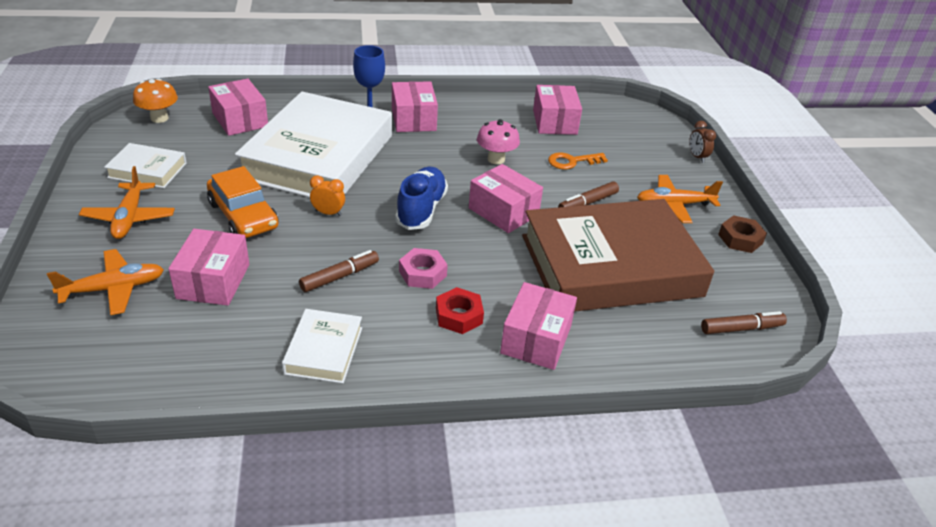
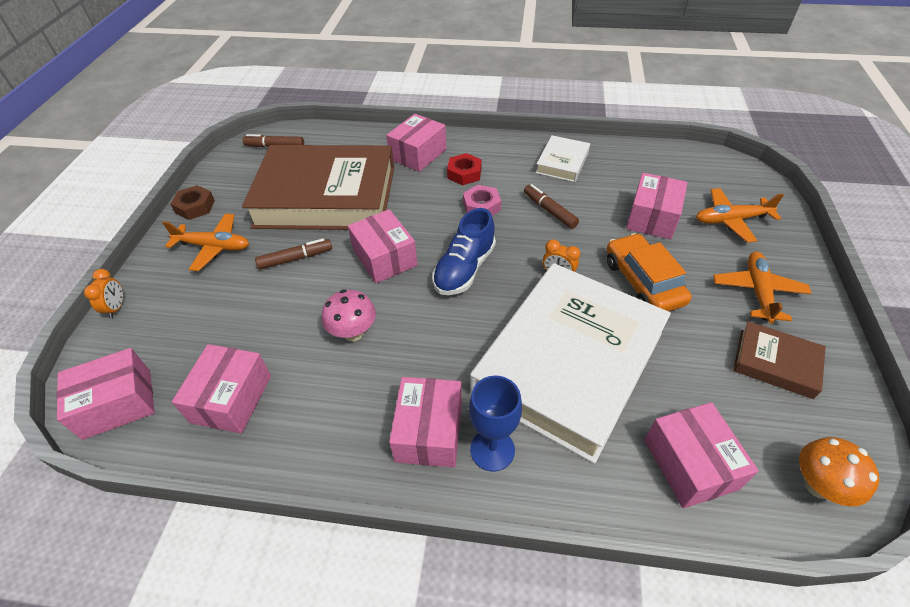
camera: 160 degrees left, 10 degrees up
(147, 170) = (775, 363): white book -> brown book
(339, 276) = (549, 211): brown marker -> brown marker turned 75 degrees clockwise
(572, 161) = (266, 318): orange key -> none
(626, 115) = (117, 403): none -> pink box
(697, 157) = (116, 308): brown clock -> orange clock

